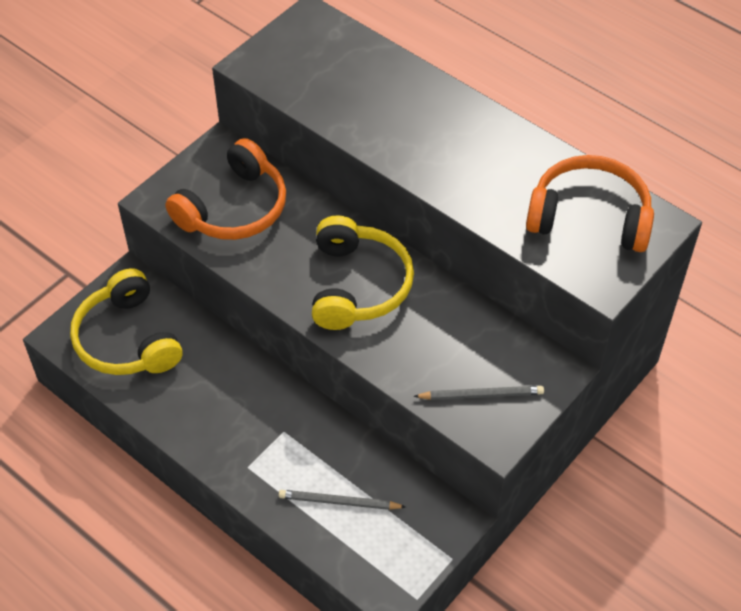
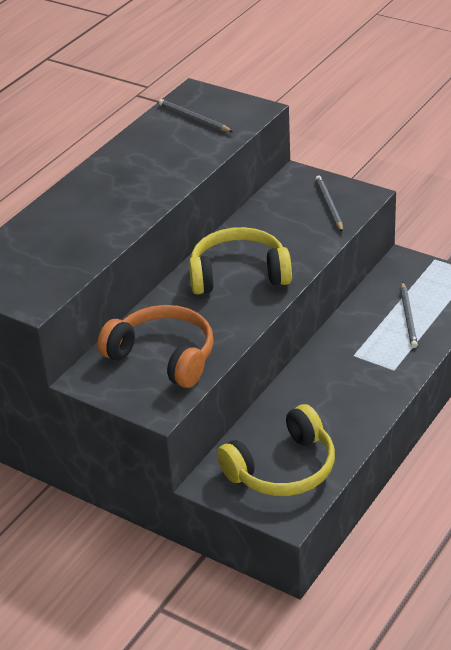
camera: 95 degrees left, 15 degrees down
(589, 216) = (194, 118): orange headphones -> grey pencil

